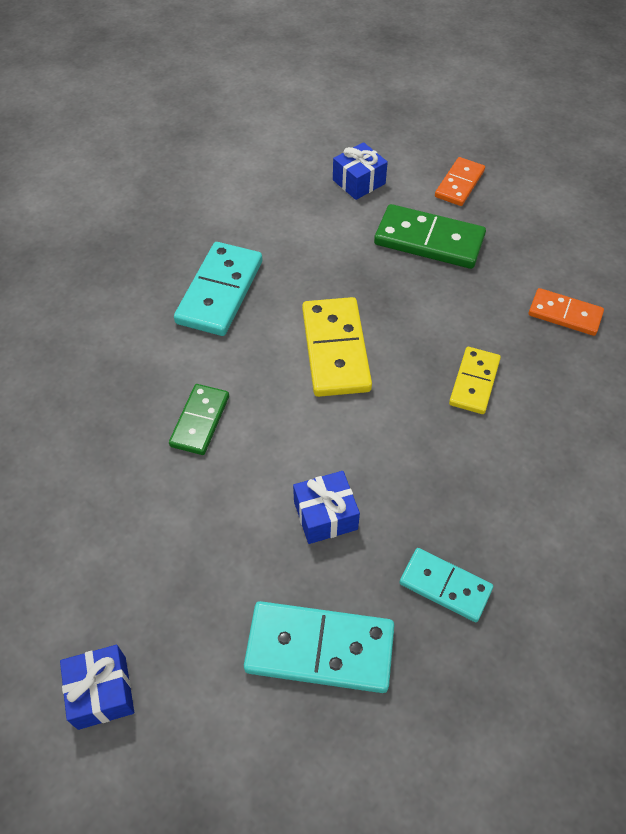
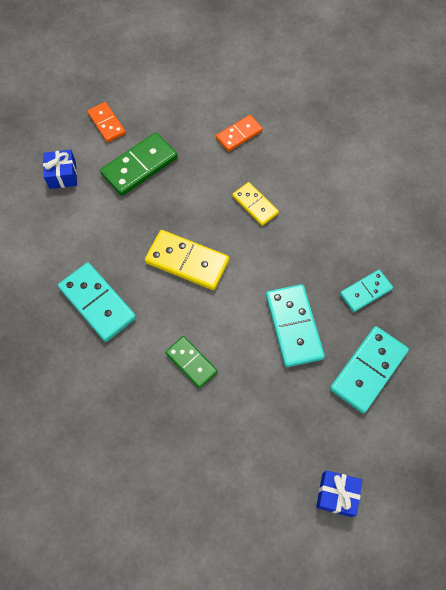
camera: 60 degrees left, 10 degrees up
(325, 515) = (294, 326): blue gift -> turquoise domino

